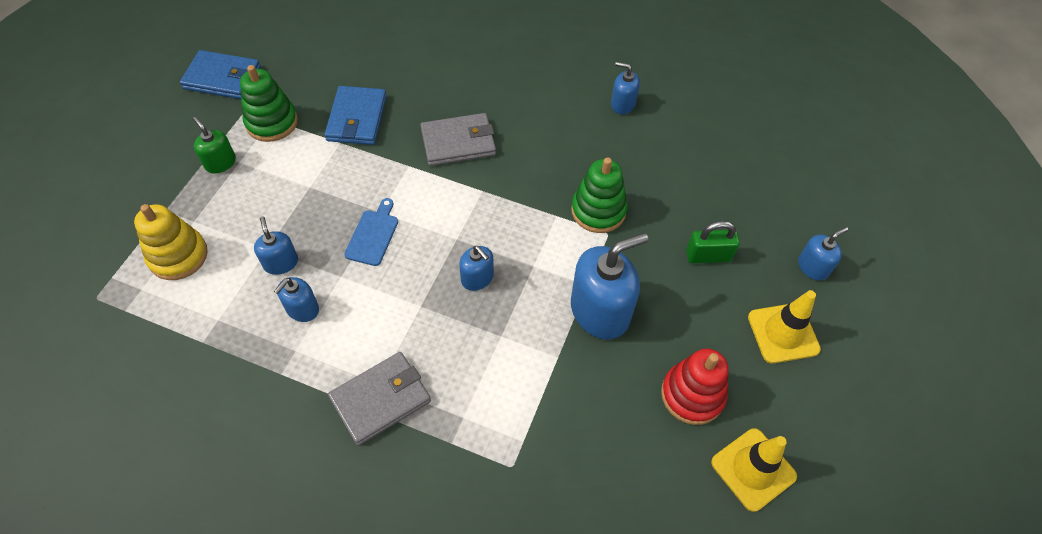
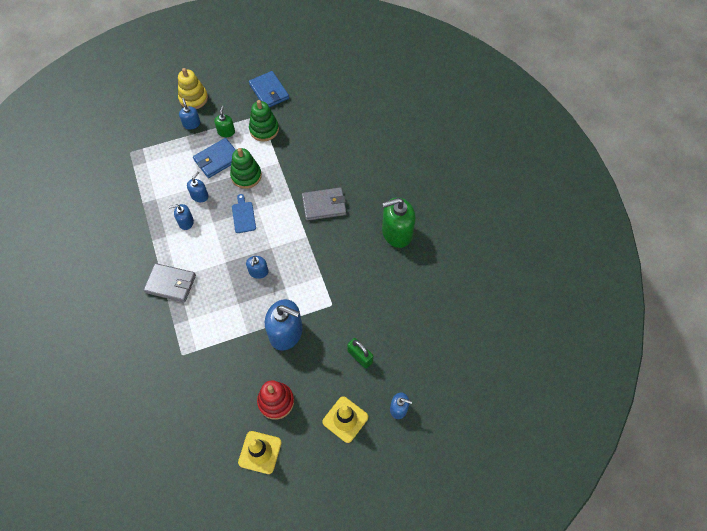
camera: 50 degrees right, 5 degrees up
(178, 256) = (171, 160): yellow stacking toy -> yellow stacking toy (193, 98)
(357, 118) = (297, 157): blue wallet -> blue wallet (217, 159)
(373, 235) = (243, 215): blue cutting board -> blue cutting board turned 75 degrees counterclockwise
(458, 142) = (324, 205): grey wallet -> grey wallet turned 45 degrees counterclockwise
(574, 103) = (397, 232): none -> green soap dispenser
(598, 211) = (341, 291): green stacking toy -> green stacking toy (246, 176)
(622, 104) = (419, 253): blue soap dispenser -> blue soap dispenser (191, 124)

